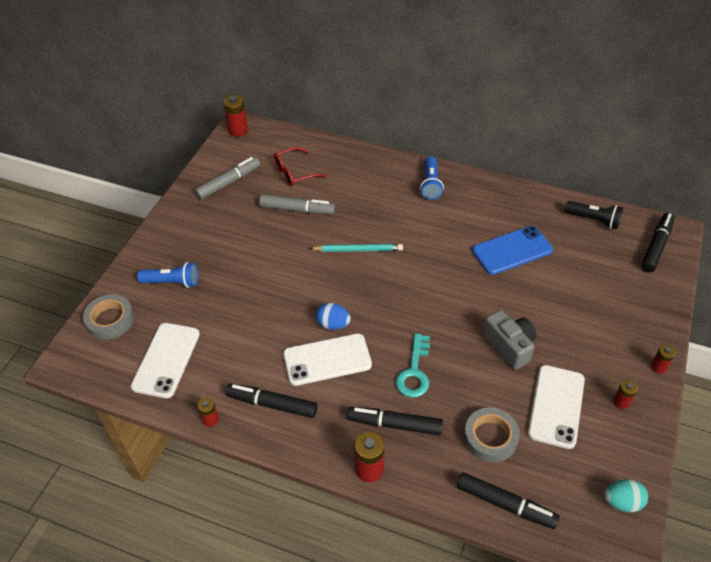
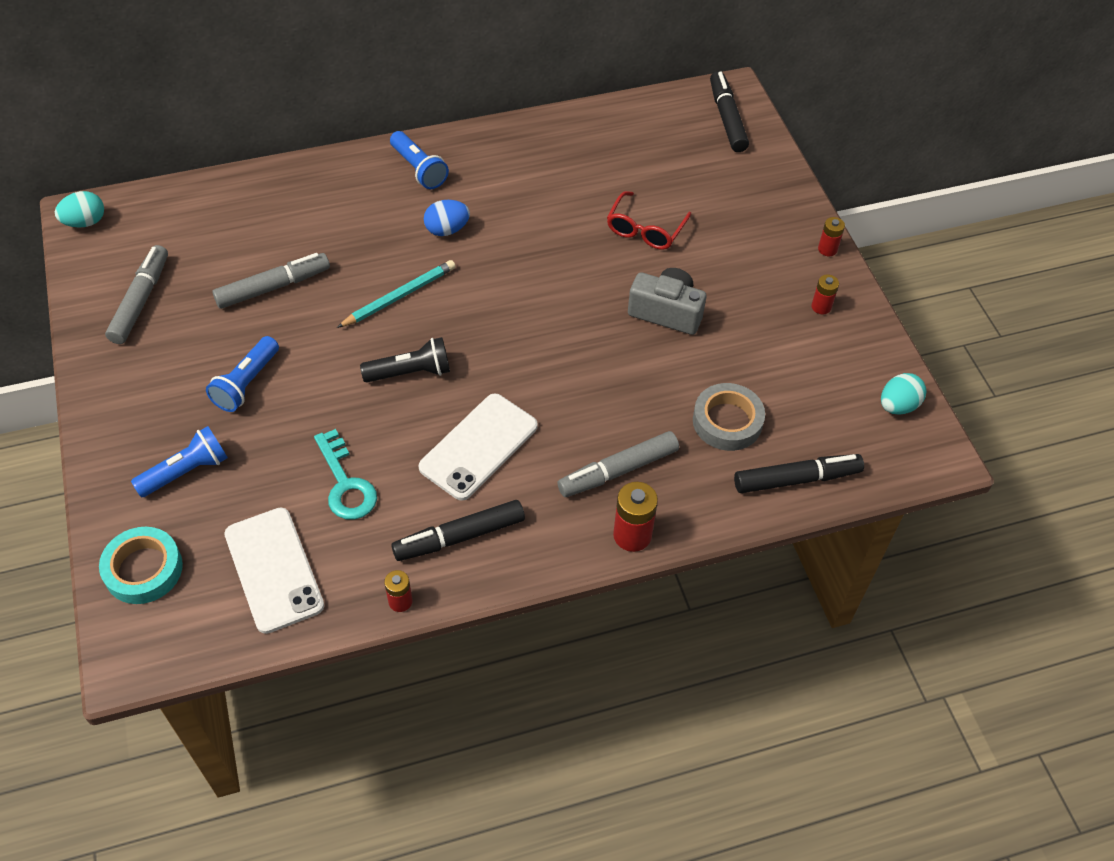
camera: 40 degrees left, 5 degrees up
(110, 320) = (143, 569): grey tape -> turquoise tape
(238, 130) = (85, 222): red battery -> turquoise egg
(240, 253) = (246, 383): none -> blue flashlight
(294, 172) = (224, 241): red glasses -> red glasses (645, 230)
(333, 324) = (449, 402): blue egg -> blue egg (447, 230)
(394, 424) = (618, 471): black marker -> grey marker
(414, 372) = (590, 400): turquoise key -> turquoise key (345, 484)
(512, 250) = (581, 202): blue phone -> none
(556, 406) = (764, 348): white phone -> none
(593, 220) = (640, 120): black flashlight -> black flashlight (410, 372)

